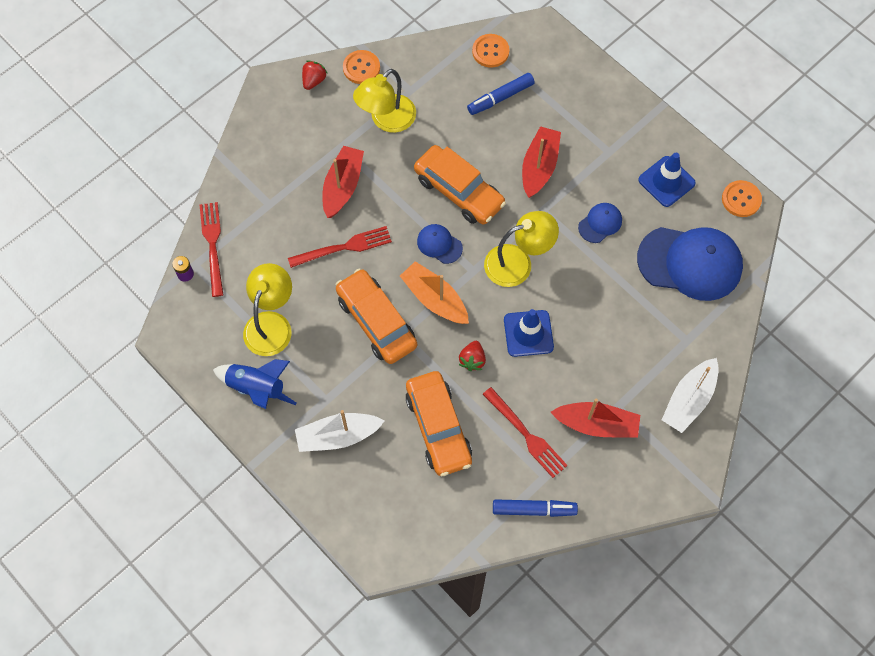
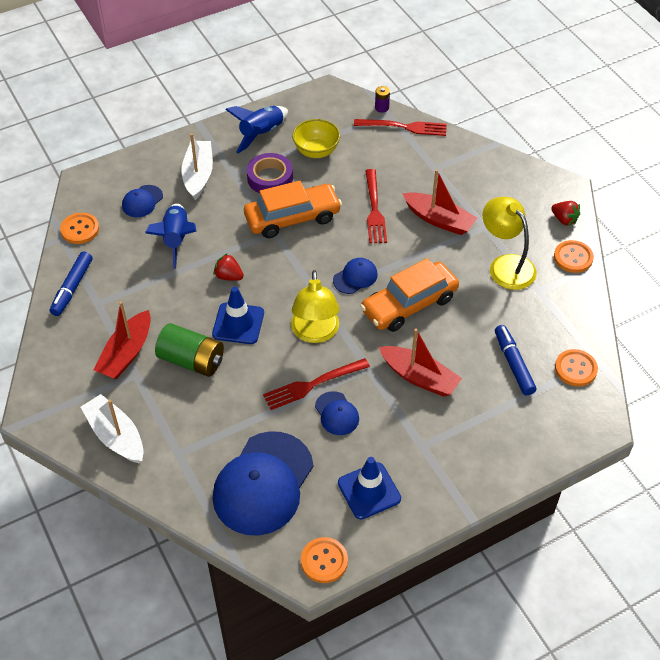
camera: 105 degrees right, 15 degrees down
(271, 324) = (316, 151): yellow lamp -> yellow bowl
(324, 360) = (270, 178): none -> purple tape
(393, 482) = (142, 201): none -> blue cap
(435, 299) = (299, 262): orange boat -> none
(438, 428) = (176, 239): orange car -> blue rocket
(452, 534) = (80, 229): none -> orange button
(526, 434) = (141, 298): red fork -> red fork (313, 384)
(585, 361) = (191, 360): none -> green battery

